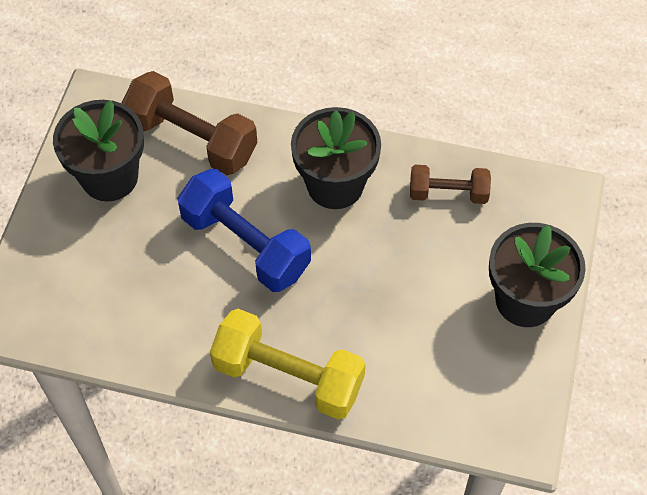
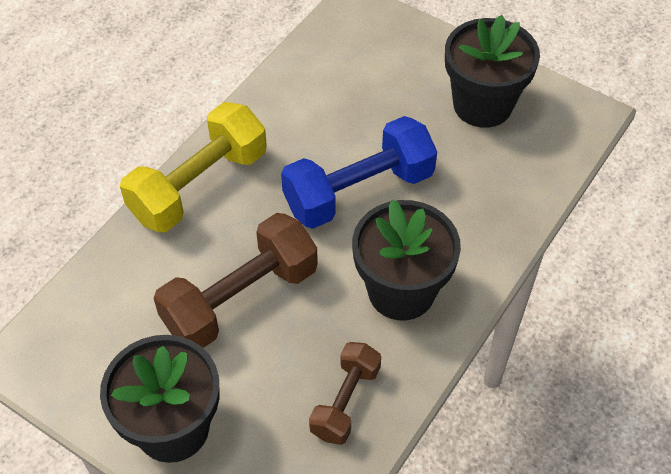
camera: 110 degrees right, 5 degrees down
(192, 139) = (508, 180): brown dumbbell -> brown dumbbell (240, 299)

